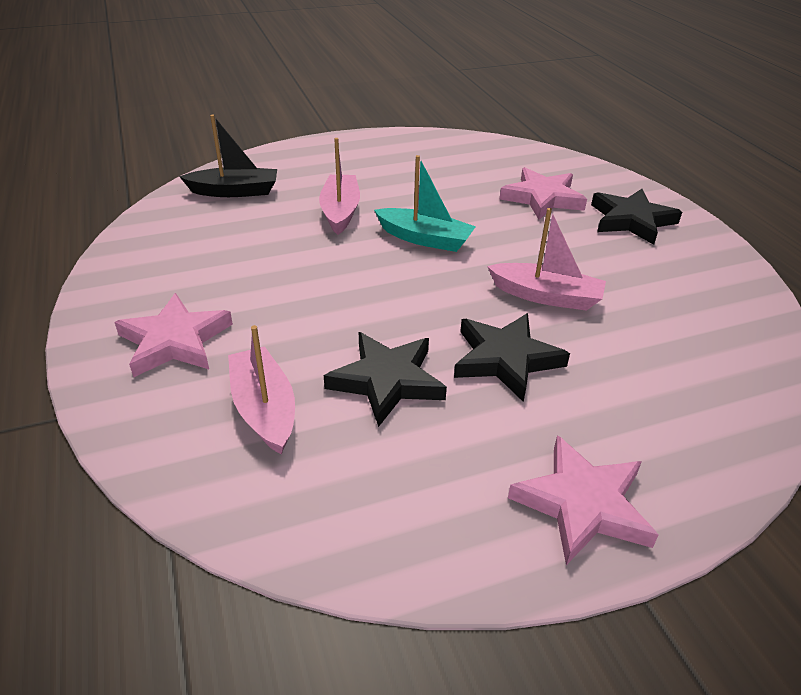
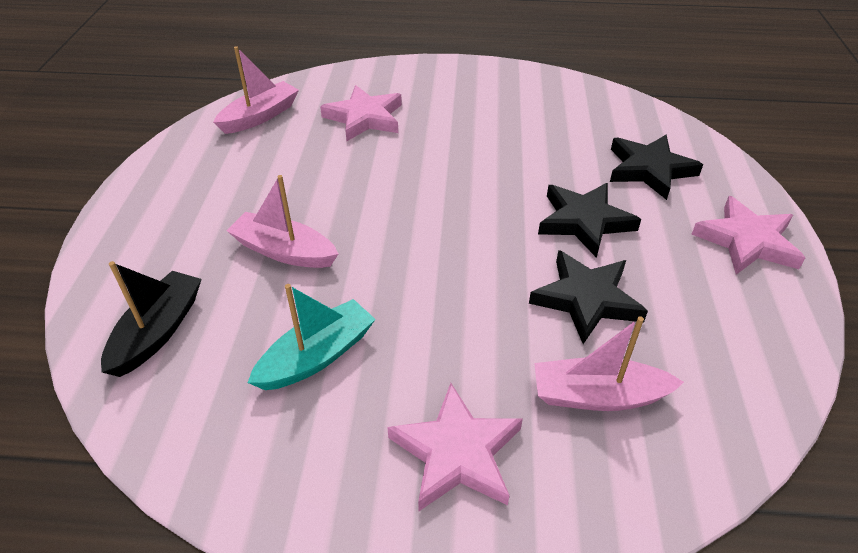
camera: 65 degrees left, 5 degrees up
(425, 239) = (381, 208): turquoise boat -> turquoise boat (317, 356)
(546, 296) = (512, 171): pink boat -> pink boat (260, 116)
(631, 220) = (433, 89): black star -> black star (649, 169)

